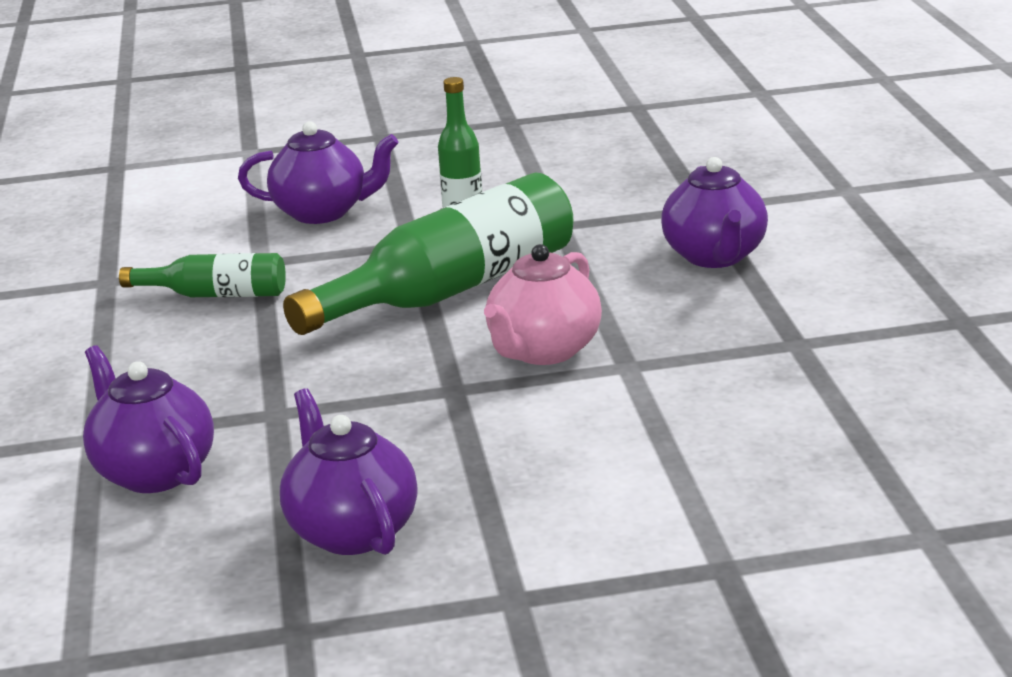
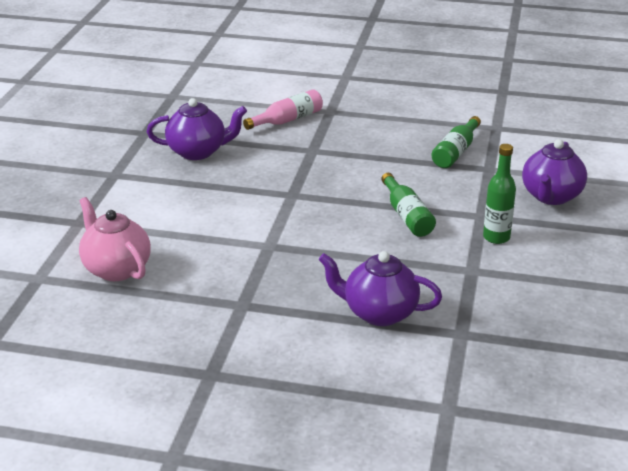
camera: 110 degrees right, 5 degrees up
(153, 472) = (287, 120): purple teapot -> pink bottle
(451, 289) = (407, 216): green bottle -> green bottle, size x0.52
(543, 351) = (308, 226): pink teapot -> pink teapot (116, 269)

